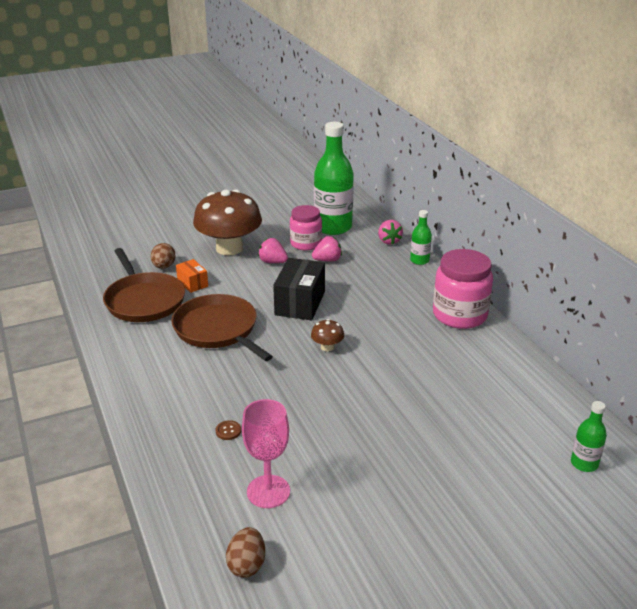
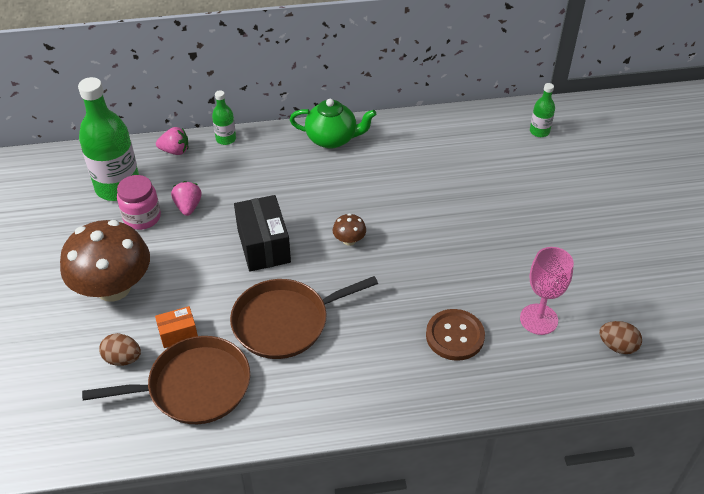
camera: 75 degrees left, 15 degrees up
(228, 431) = (455, 336): brown button -> brown button, size x2.37
(273, 262) = (167, 253): pink strawberry -> none
(300, 303) = (263, 246): black box -> black box turned 45 degrees clockwise
(459, 315) = (332, 139): pink jar -> green teapot

